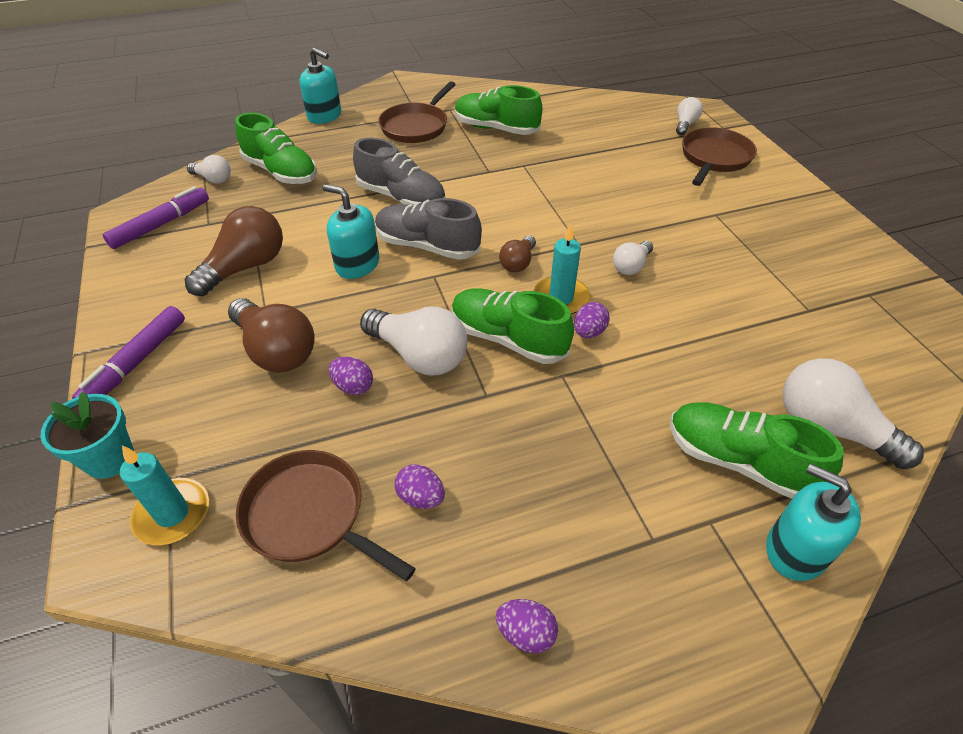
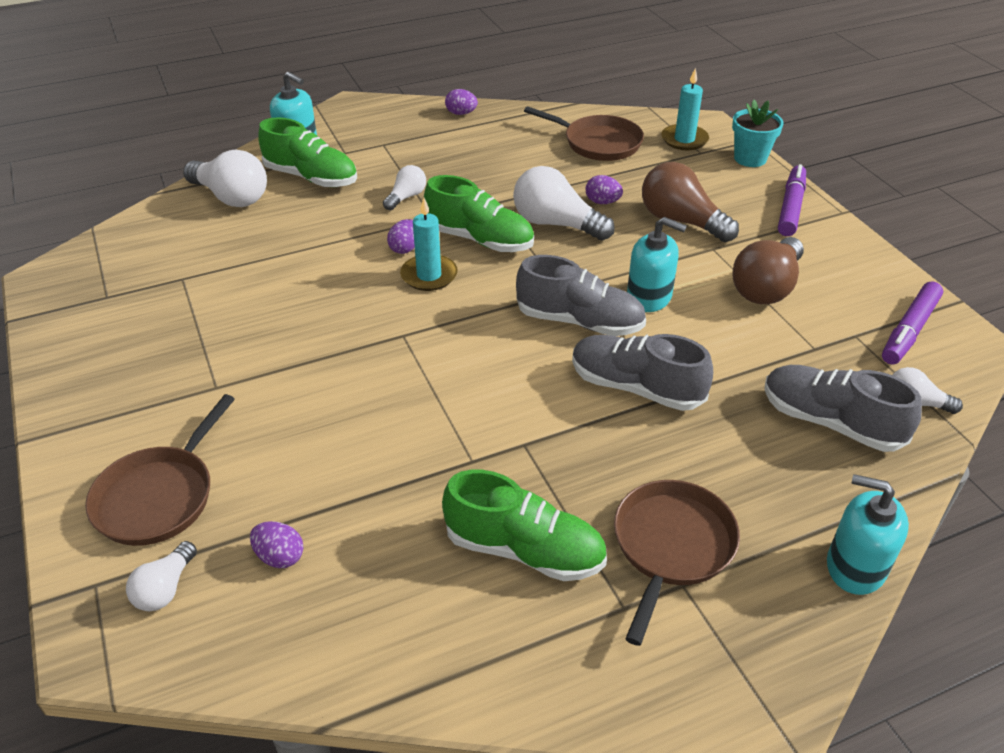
camera: 175 degrees right, 5 degrees down
(281, 172) = (830, 422): green shoe -> grey shoe
(421, 497) = (530, 153): purple egg -> purple egg (280, 556)
(518, 263) = (473, 308): brown light bulb -> none
(631, 266) = (348, 312): white light bulb -> white light bulb (406, 197)

